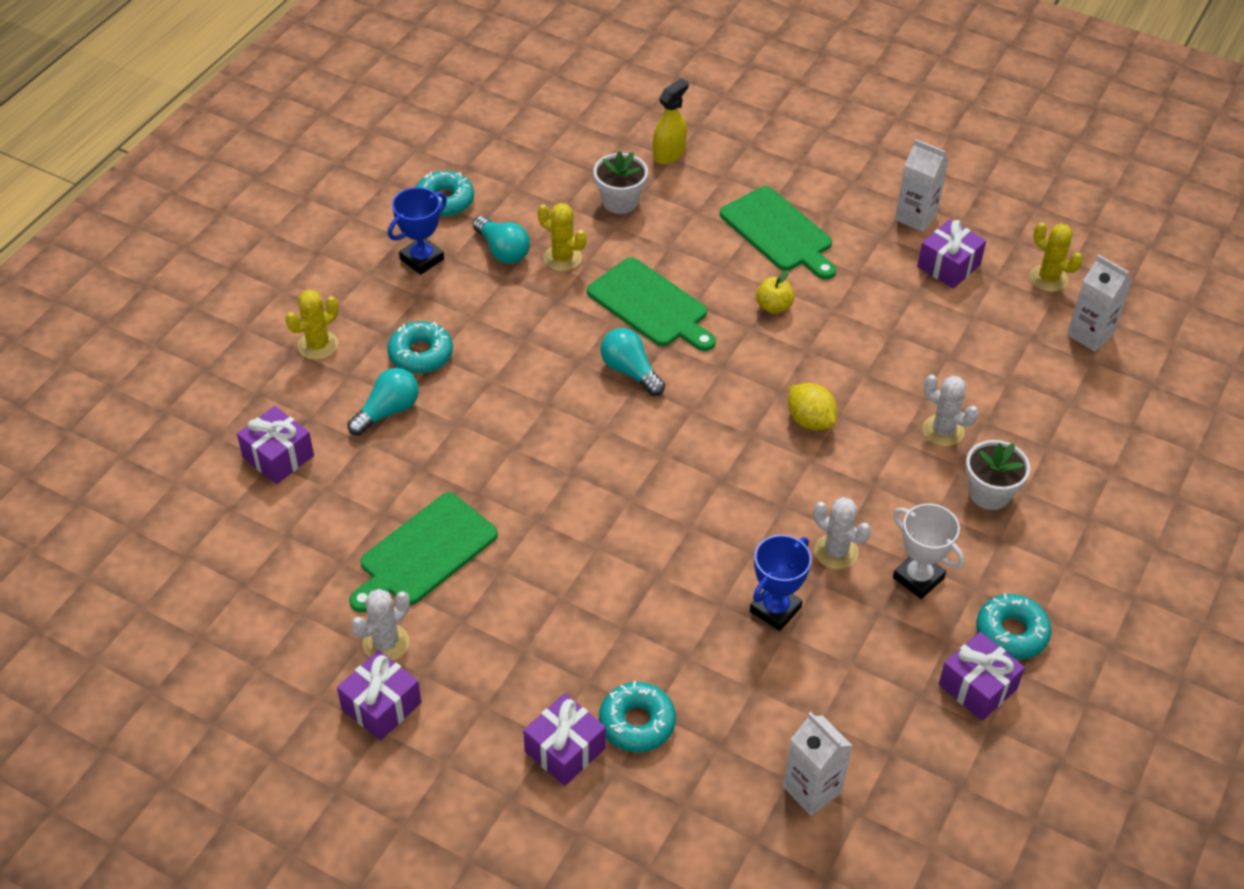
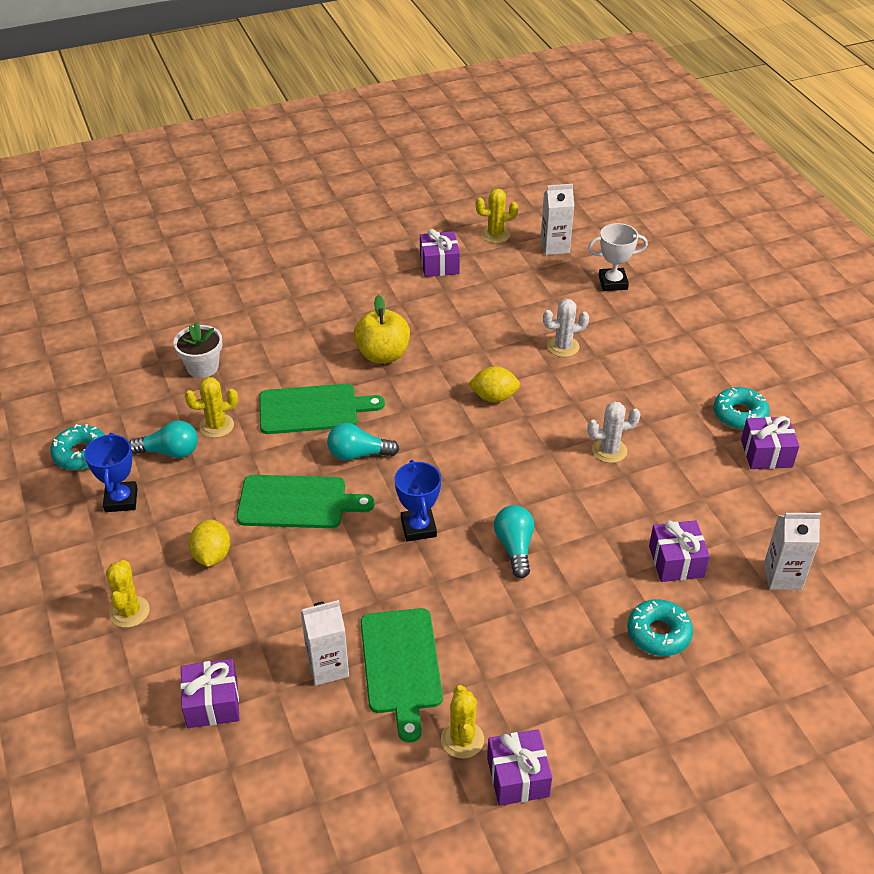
camera: 50 degrees left, 5 degrees down
(386, 643) = (462, 739): white cactus -> yellow cactus
(387, 411) = (244, 608): turquoise light bulb -> turquoise light bulb (515, 547)
(421, 354) = (212, 555): turquoise donut -> yellow lemon
(565, 750) = (649, 687): purple gift -> purple gift (676, 561)
(669, 154) = (192, 319): yellow spray bottle -> none
(773, 306) = (383, 355): yellow apple -> yellow apple, size x1.79
(775, 609) = (628, 507): blue trophy -> blue trophy (418, 528)
(779, 232) = (324, 314): green cutting board -> green cutting board (297, 502)
(916, 217) = (385, 252): white carton -> white carton (327, 667)
(918, 578) = (663, 427): white trophy -> white trophy (613, 283)
(989, 493) = (629, 358): white flower pot -> none

